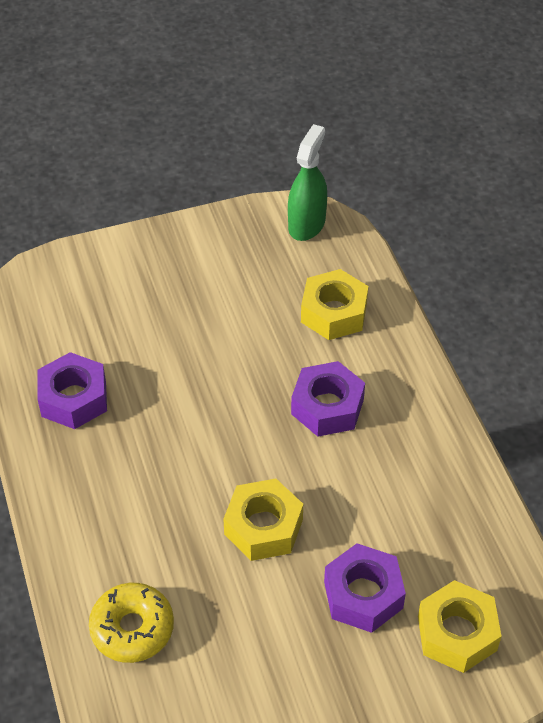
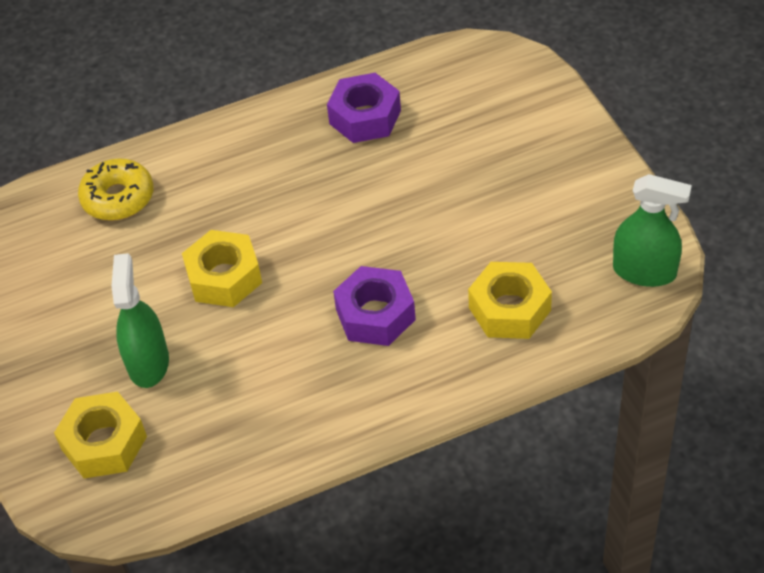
camera: 90 degrees right, 0 degrees up
(363, 595) = (148, 363): purple nut -> green spray bottle

